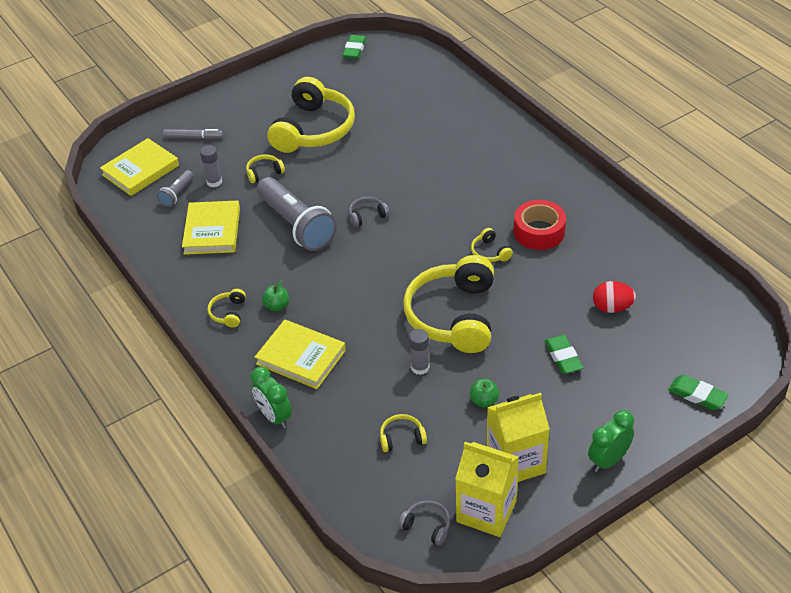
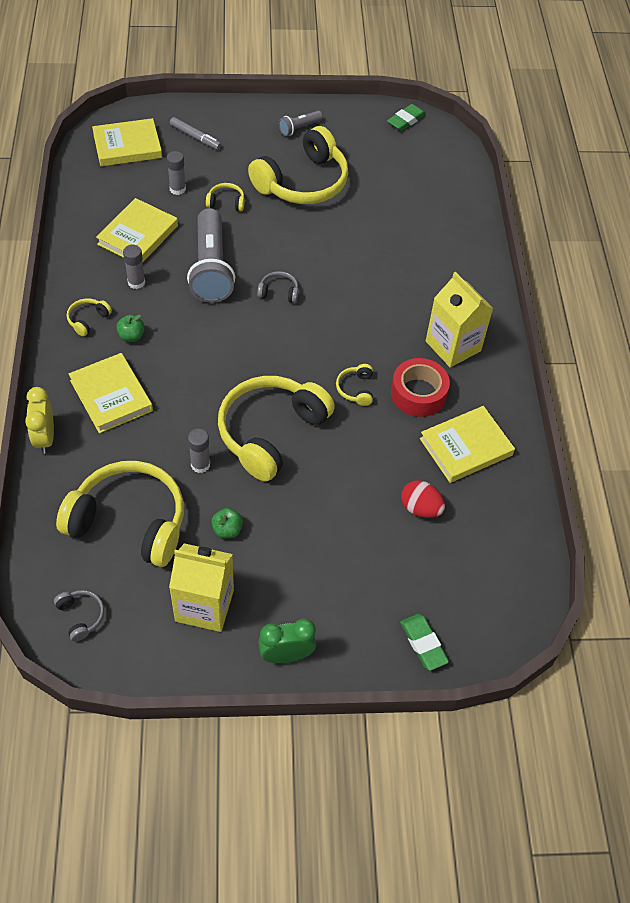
camera: 25 degrees right, 10 degrees up
(177, 194) = (138, 185): grey flashlight -> grey flashlight (299, 128)
(244, 265) = (136, 282): none -> grey glue stick
(274, 417) = (45, 438): green clock -> yellow clock
(402, 438) = (129, 521): yellow headphones -> yellow headphones, size x2.47
(486, 511) = (140, 635): yellow carton -> yellow carton (453, 346)
(563, 357) = (333, 530): green eraser -> none
(606, 249) = (466, 447): none -> yellow book

